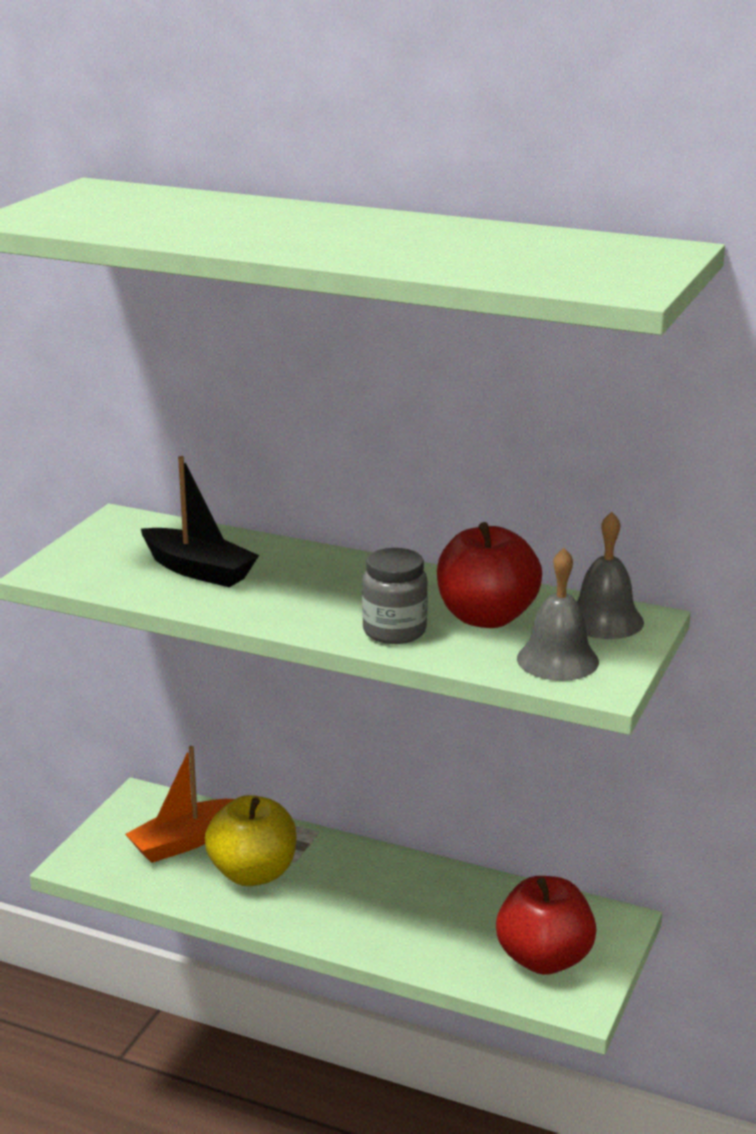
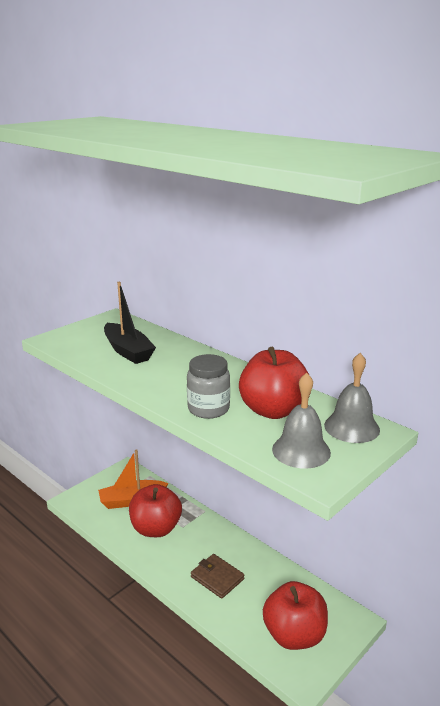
camera: 20 degrees right, 0 degrees up
(253, 873) = (156, 529): yellow apple -> red apple
(392, 916) = (217, 578): none -> brown wallet

